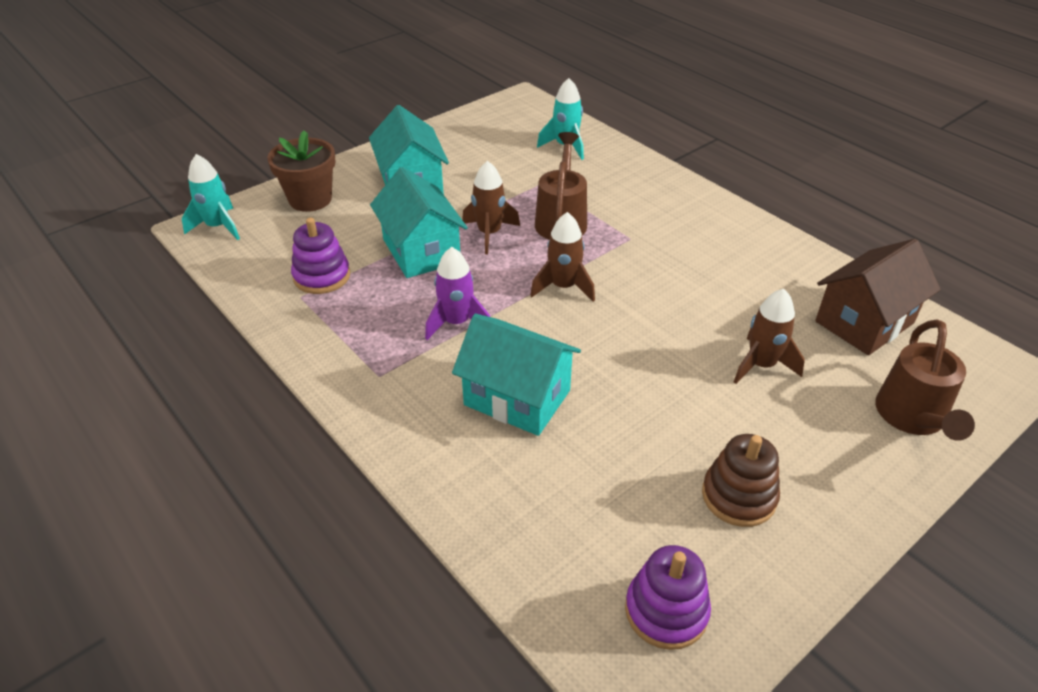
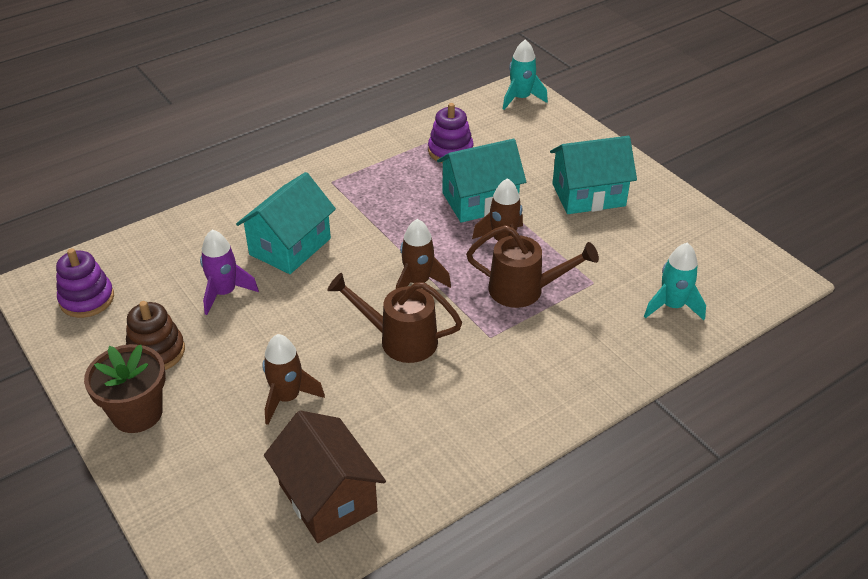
camera: 95 degrees right, 0 degrees up
(310, 199) = (560, 139): brown flower pot -> brown flower pot (137, 413)
(457, 322) = (381, 219): purple rocket -> purple rocket (225, 293)
(912, 418) = (192, 491): brown watering can -> brown watering can (400, 340)

